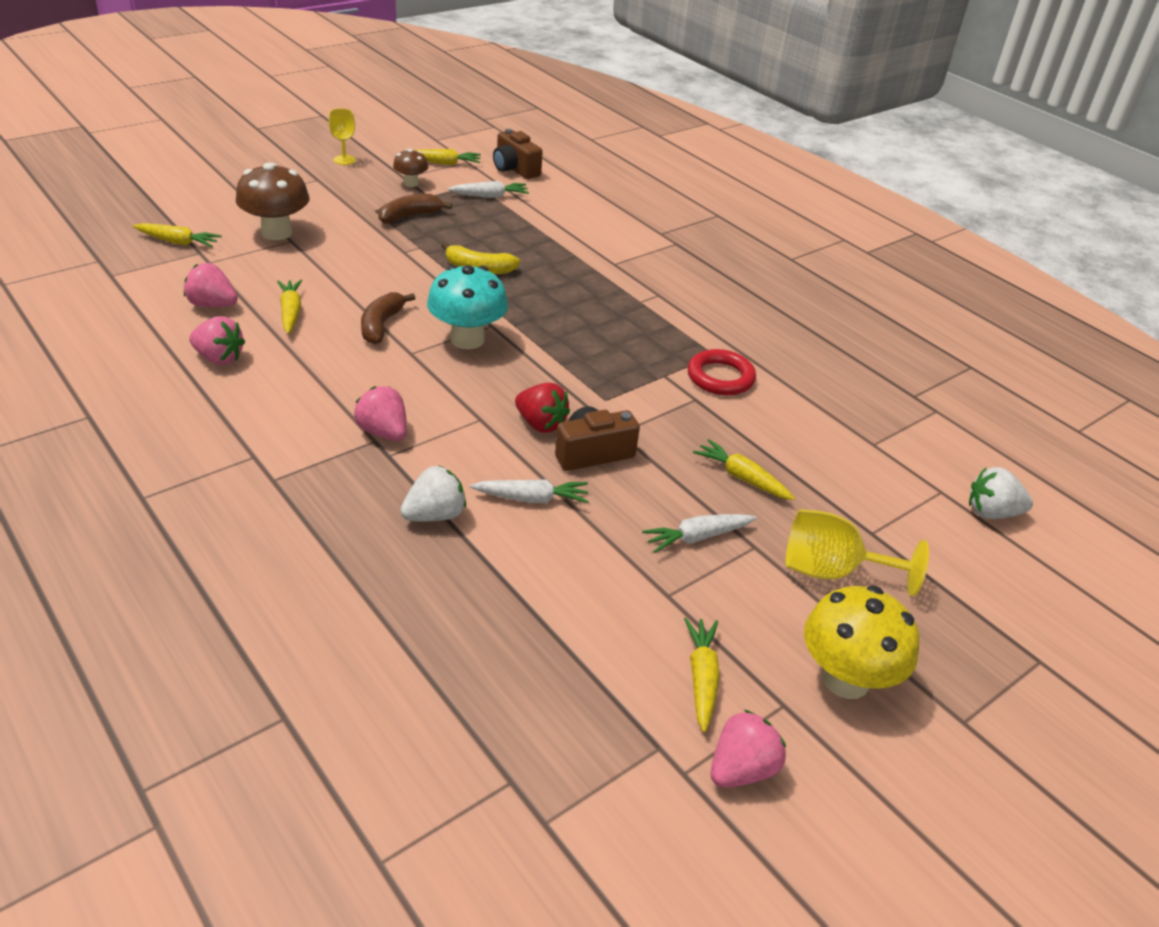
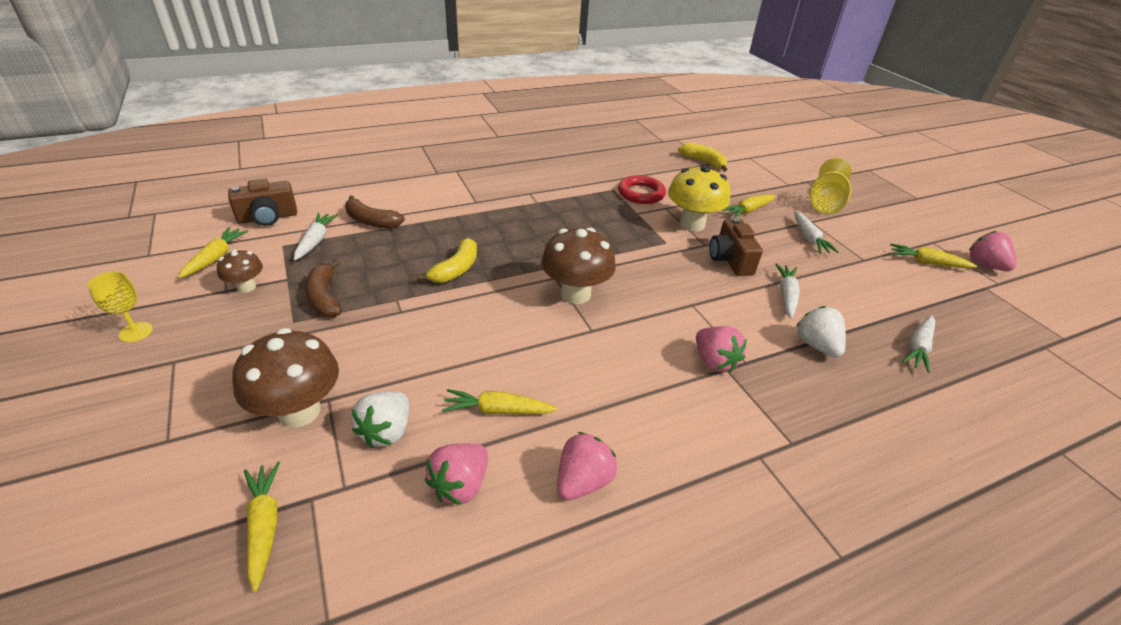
camera: 75 degrees left, 0 degrees up
(178, 242) = (264, 526): yellow carrot -> yellow carrot turned 45 degrees counterclockwise
(381, 325) = (541, 343): brown banana -> brown banana (371, 221)
(383, 432) = (714, 361): pink strawberry -> pink strawberry turned 90 degrees counterclockwise
(460, 615) = (918, 347): none -> white carrot
(467, 339) = (575, 294): turquoise mushroom -> brown mushroom
(540, 424) = (697, 276): red strawberry -> none
(845, 679) = (905, 220): yellow mushroom -> yellow mushroom (692, 224)
(873, 437) = (703, 162): none -> yellow banana
(991, 513) = (764, 150): white strawberry -> white strawberry (386, 431)

